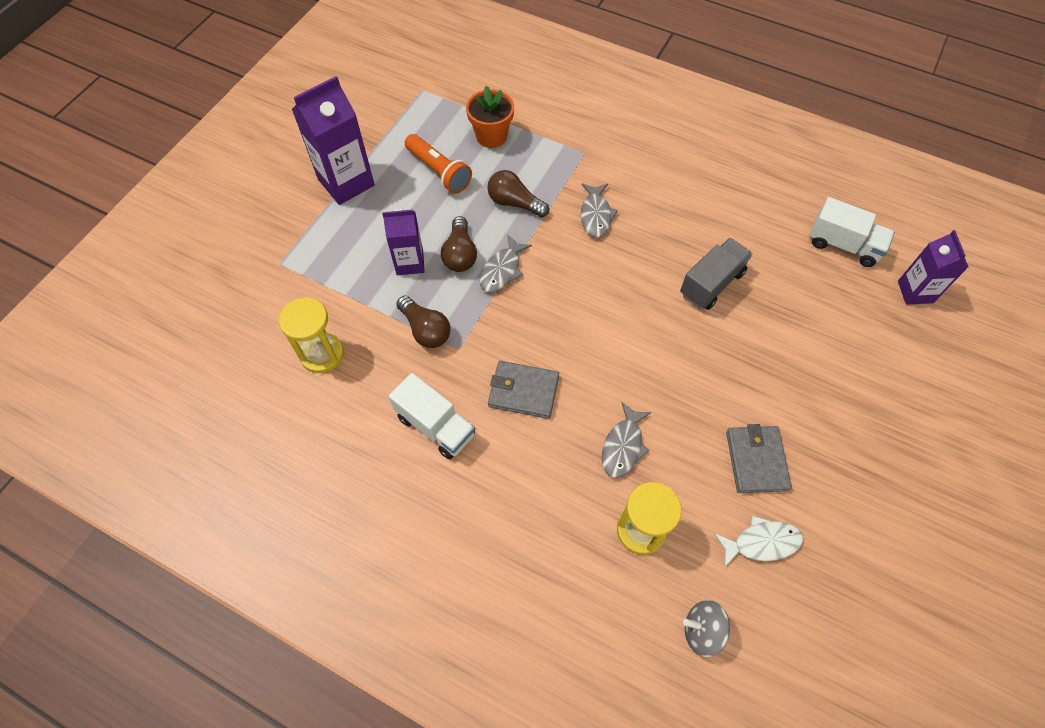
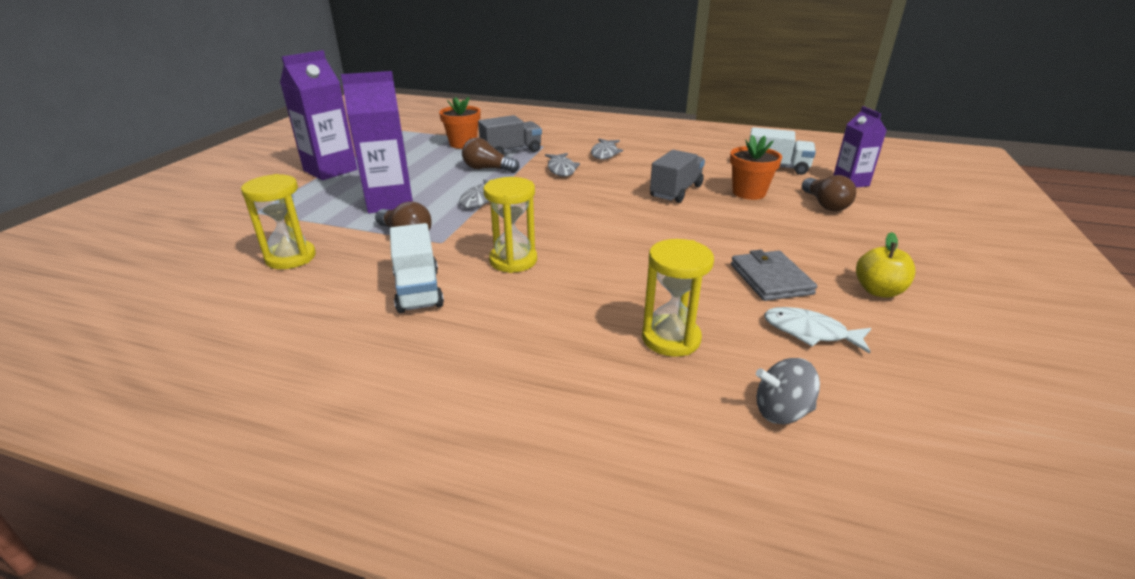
camera: 10 degrees left, 30 degrees down
(410, 263) = (390, 202): purple carton -> purple carton, size x1.60
(435, 426) = (418, 290): white truck -> white truck turned 45 degrees clockwise
(439, 171) = (417, 160): orange flashlight -> none
(460, 254) = (439, 195): brown light bulb -> brown light bulb (825, 204)
(523, 391) = (513, 260): grey wallet -> yellow hourglass
(545, 163) = (511, 151): none -> grey truck
(623, 446) = (629, 284): grey fish -> grey fish (605, 153)
(762, 542) = (809, 332): white fish -> white fish turned 135 degrees counterclockwise
(790, 298) = (749, 193): none -> orange flower pot
(850, 495) = (878, 291): none -> yellow apple

